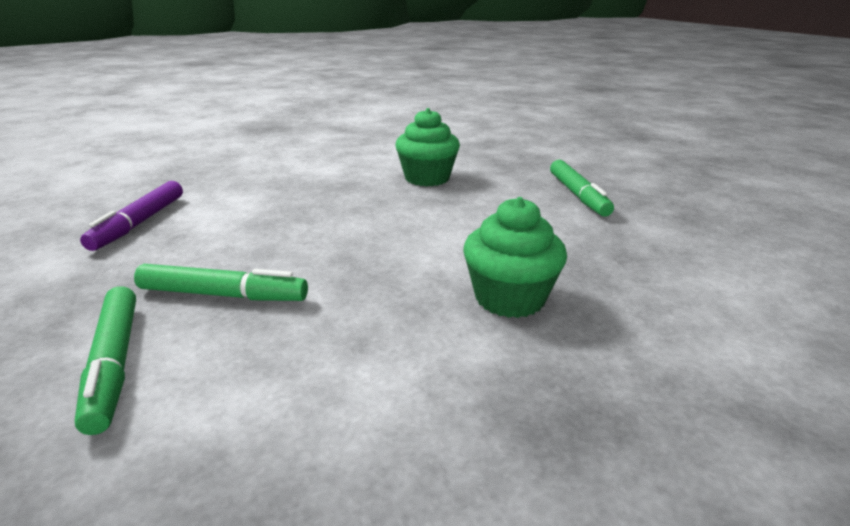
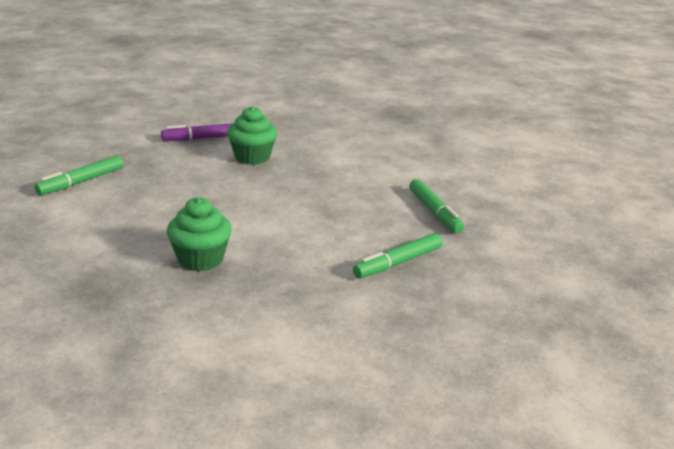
camera: 60 degrees right, 0 degrees up
(223, 295) = (147, 184): green marker -> green marker (434, 212)
(427, 178) = (364, 197): green cupcake -> green cupcake (252, 157)

